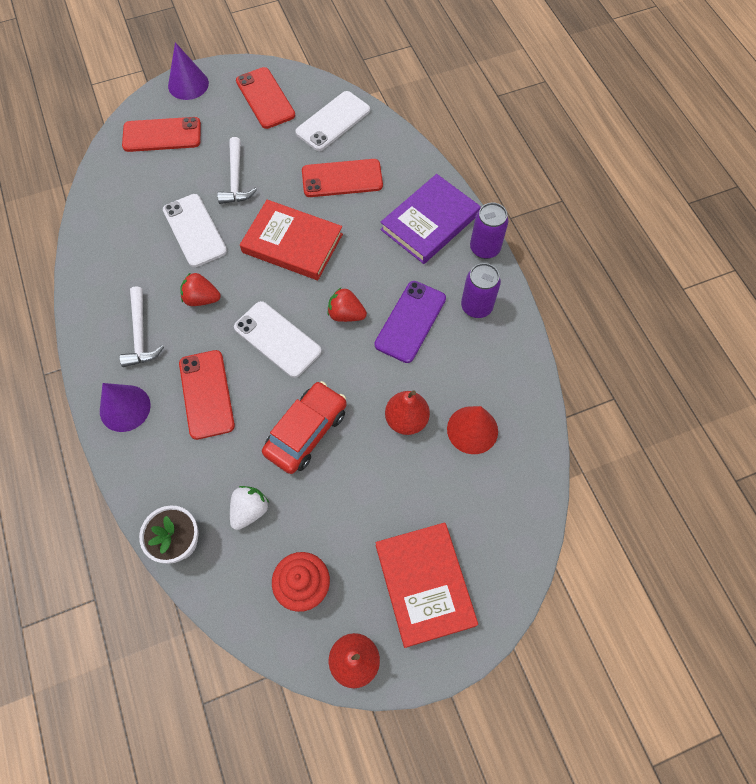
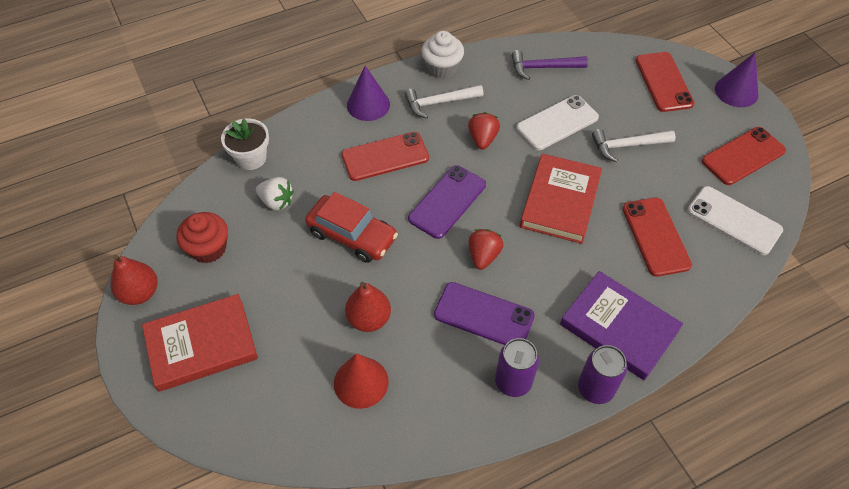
camera: 85 degrees right, 10 degrees down
(87, 327) = (442, 68): none -> white cupcake
(114, 231) = (543, 67): none -> purple hammer
(277, 339) = (447, 202): white phone -> purple phone

